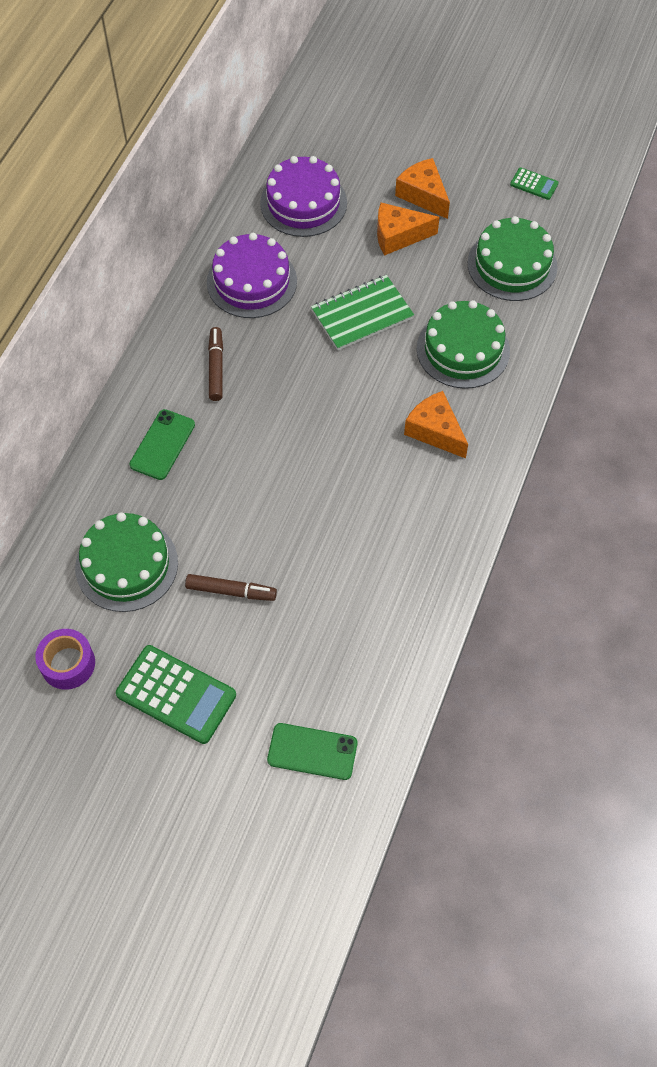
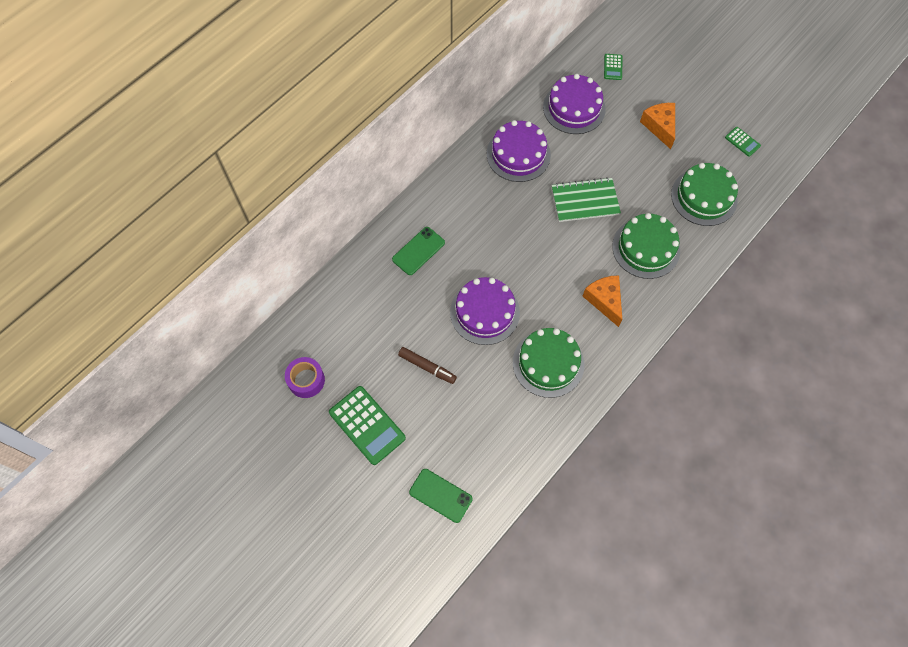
camera: 20 degrees right, 5 degrees up
(126, 565) = (366, 326): green cake -> green cake (548, 363)
(216, 368) = (472, 208): brown marker -> none
(282, 495) = (485, 312): none -> purple cake
(335, 138) = (613, 67): none -> green calculator
(398, 236) = (631, 151): orange cheese -> none

